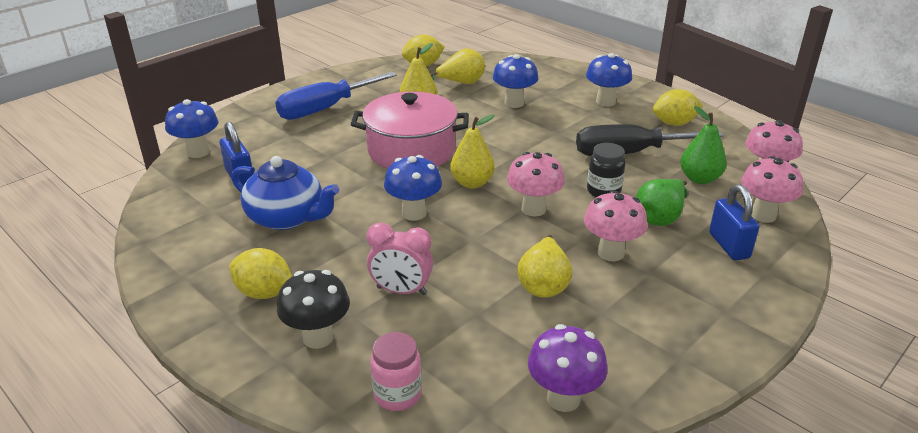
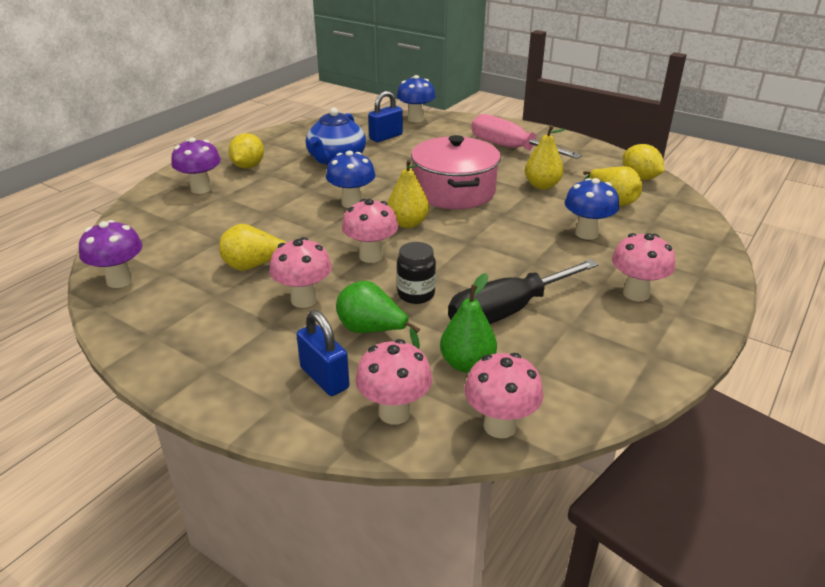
camera: 80 degrees right, 0 degrees up
(318, 337) = (201, 189): black mushroom -> purple mushroom
(325, 109) = (510, 148): blue screwdriver -> pink screwdriver
(397, 395) = (141, 220): pink jar -> none
(401, 291) = (249, 209): pink clock -> none
(605, 102) = (636, 293): blue mushroom -> pink mushroom
(629, 153) = (507, 311): black screwdriver -> black screwdriver turned 105 degrees counterclockwise
(674, 123) = (609, 349): yellow lemon -> none
(728, 245) = (324, 378): blue padlock -> blue padlock turned 75 degrees clockwise

